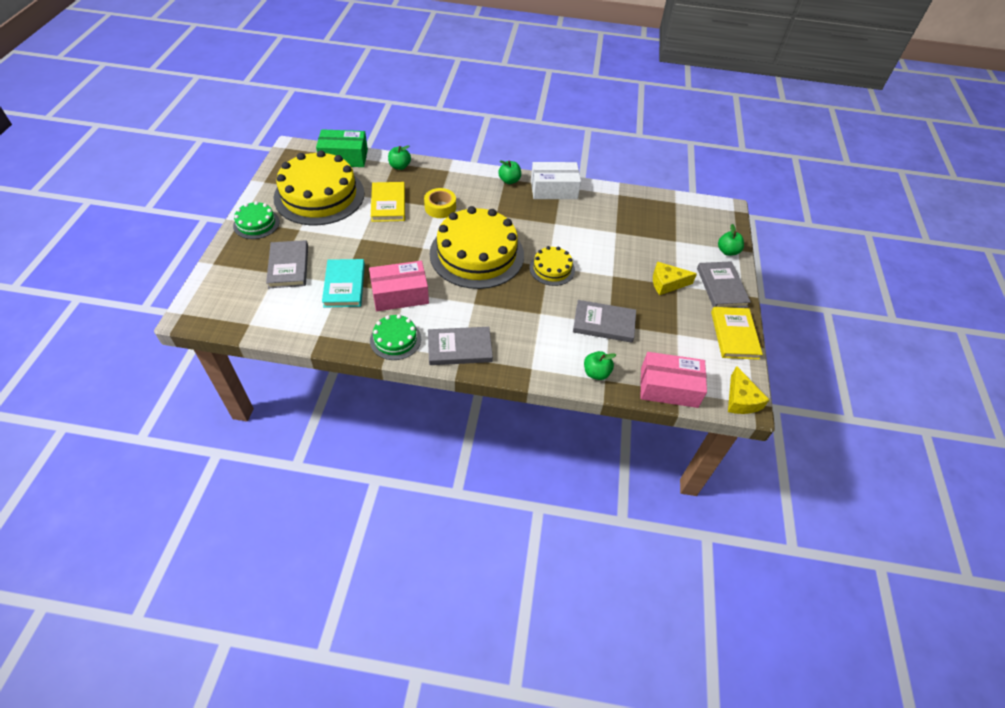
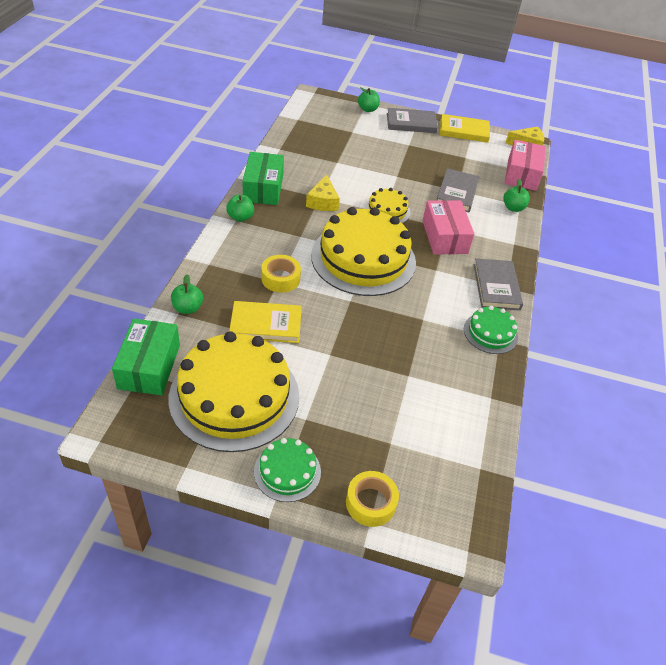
camera: 85 degrees left, 5 degrees down
(227, 263) = (370, 503): none -> yellow tape
(288, 266) = (378, 429): grey book -> none
(344, 285) = (412, 373): turquoise book -> none
(400, 294) = (425, 325): pink box -> pink box (444, 237)
(554, 189) = (263, 188): white box -> green box
(667, 283) = (407, 149): yellow cheese -> yellow cheese (323, 201)

